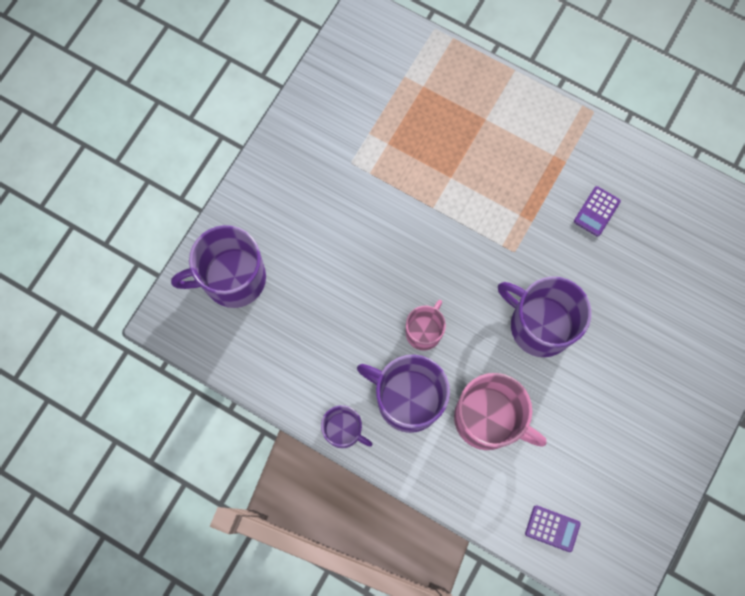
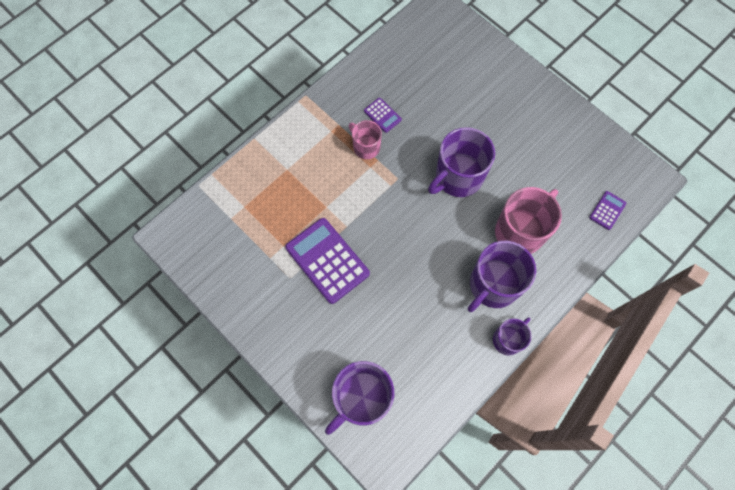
camera: 75 degrees left, 5 degrees down
(232, 278) = (362, 399): purple mug -> purple mug turned 45 degrees clockwise
(383, 197) = (327, 260): none -> purple calculator
(424, 331) = (443, 259): pink mug -> pink mug (366, 147)

